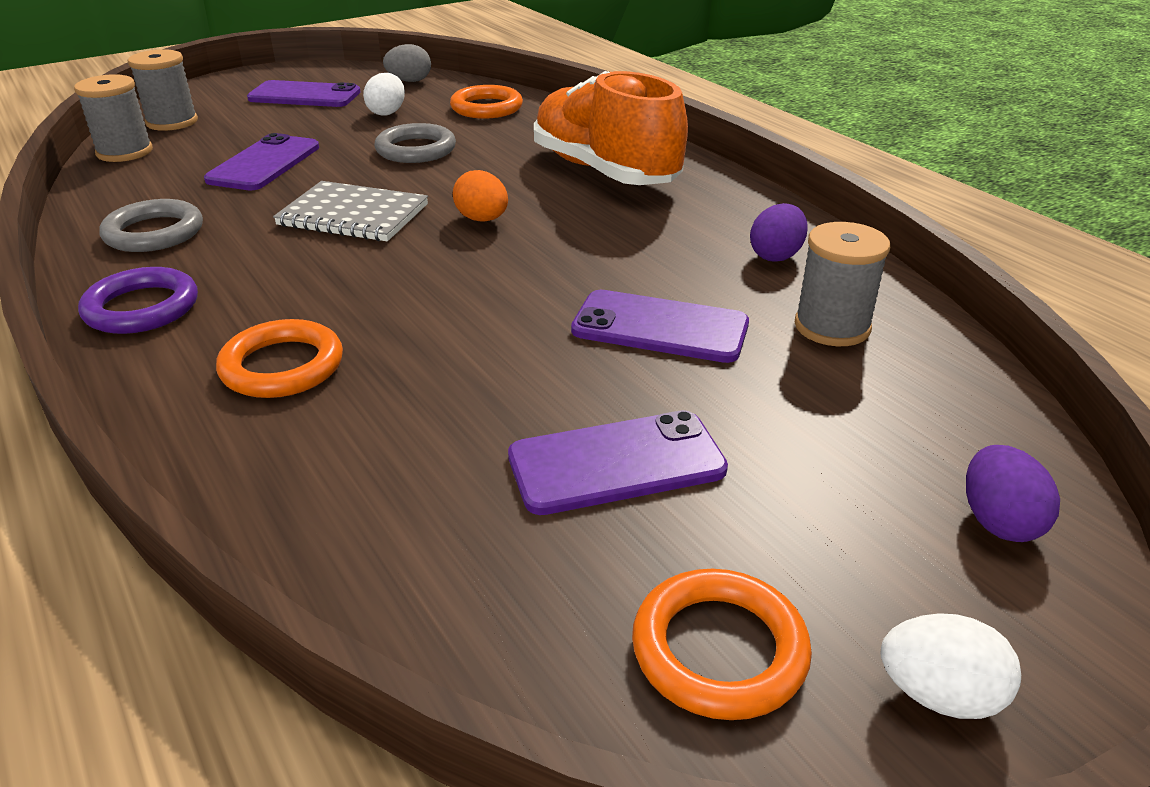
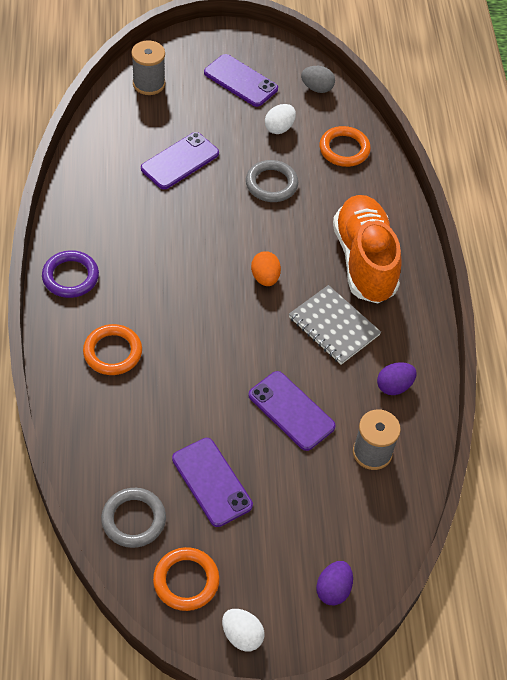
camera: 25 degrees right, 20 degrees up
(125, 152) = (111, 112): grey spool -> none
(154, 233) = (97, 210): grey ring -> grey ring (133, 519)
(353, 215) = (201, 241): grey notebook -> grey notebook (334, 326)
(616, 463) = (212, 482): purple phone -> purple phone turned 45 degrees clockwise

